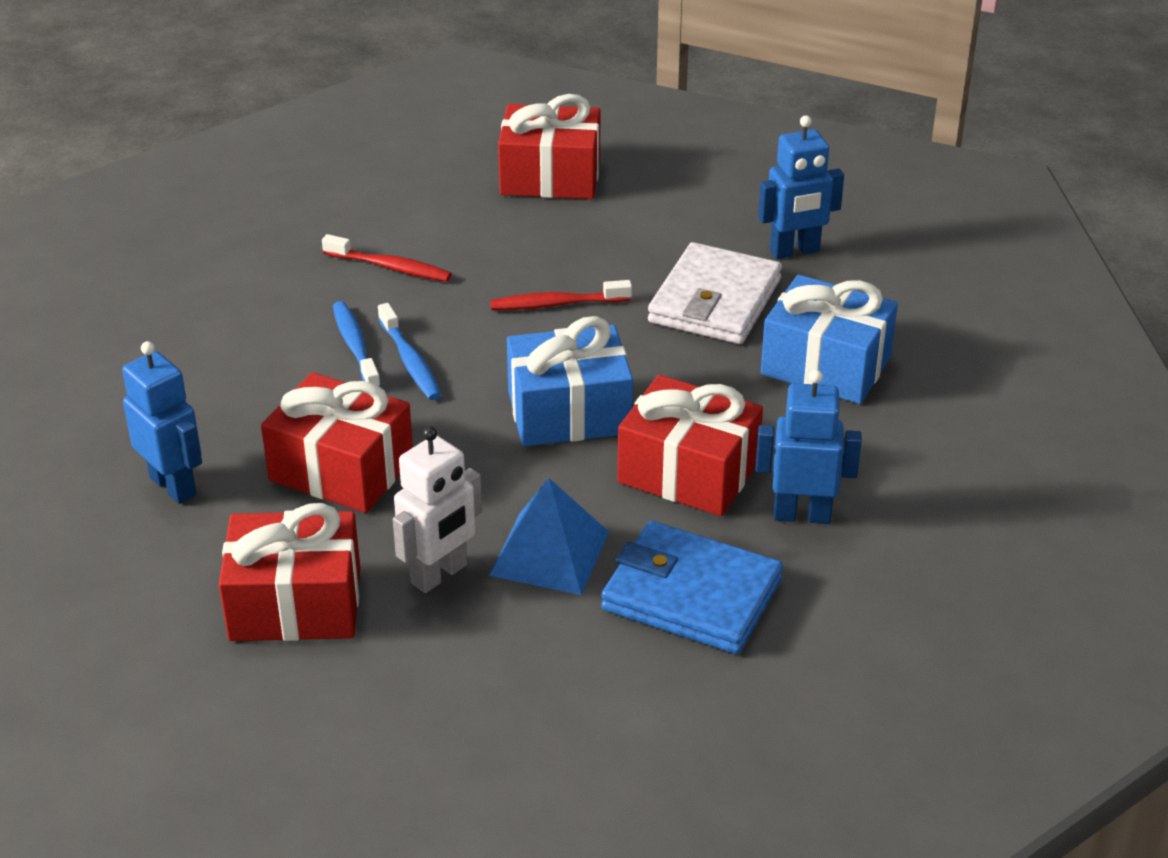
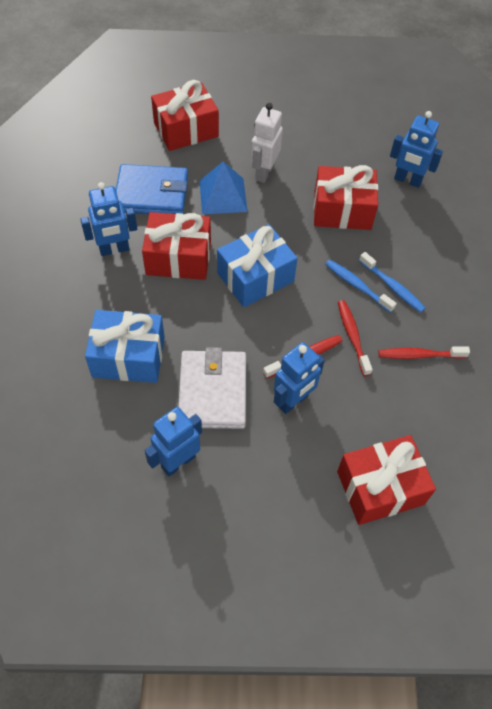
camera: 155 degrees right, 20 degrees up
(295, 604) = (313, 144): red gift -> red gift (186, 130)
(469, 308) = (352, 336): none -> red toothbrush
(606, 267) = (293, 401): none -> blue robot

